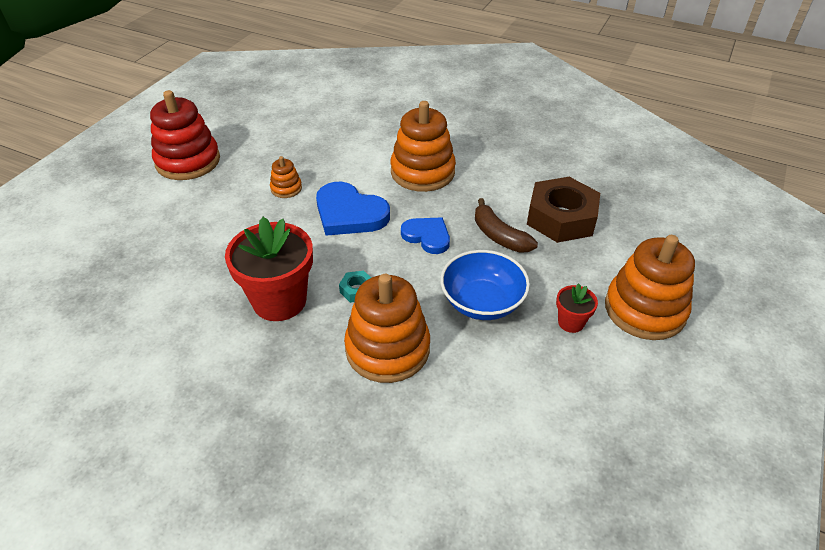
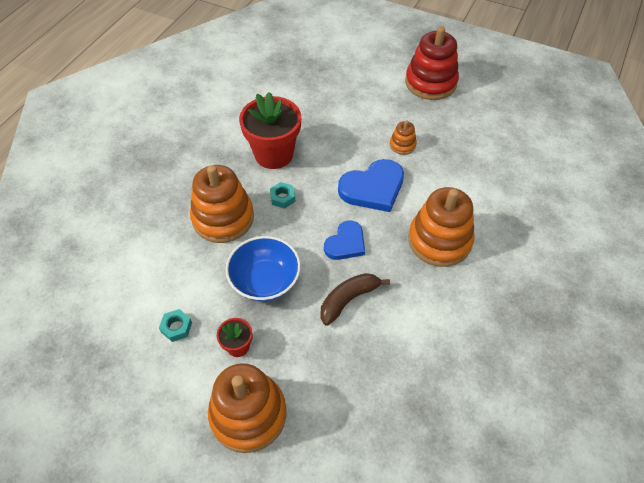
camera: 90 degrees right, 10 degrees up
(349, 213) = (373, 188): blue heart -> blue heart turned 150 degrees counterclockwise
(558, 383) = (176, 327): none -> turquoise nut
(561, 218) = (378, 359): brown nut -> none

